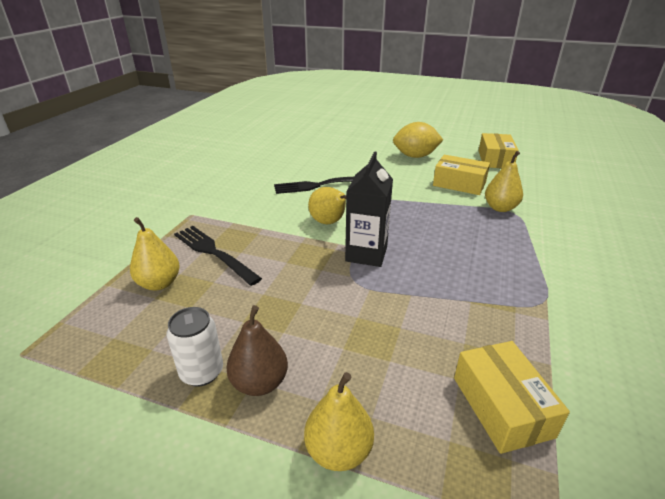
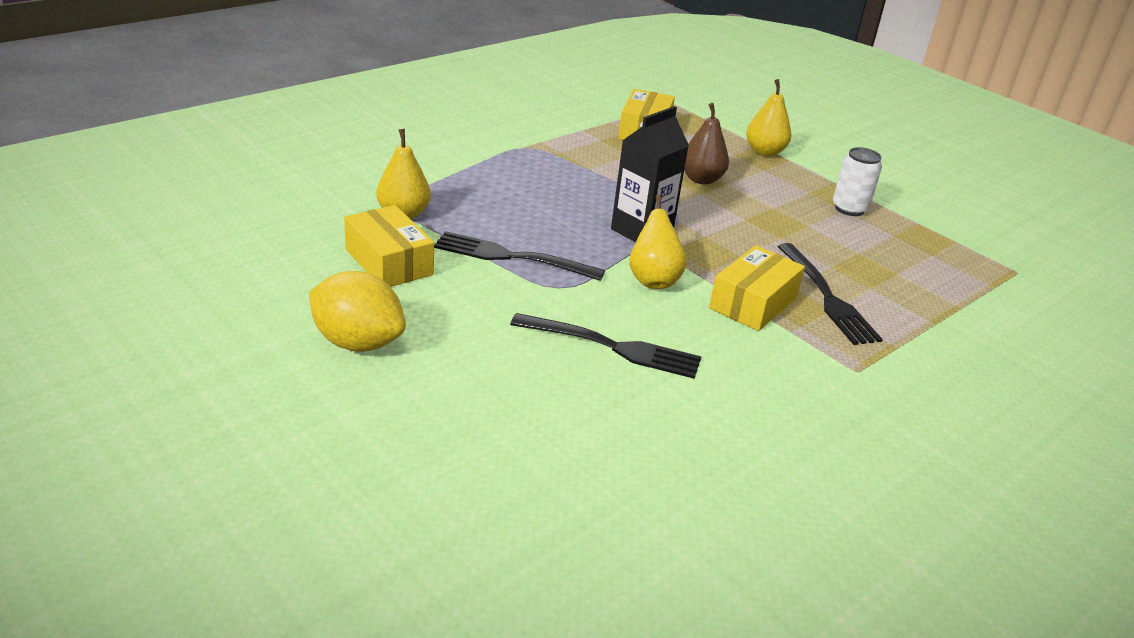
camera: 155 degrees left, 0 degrees up
(159, 283) = (894, 285): yellow pear -> none
(259, 383) = (804, 190): brown pear -> brown pear (701, 179)
(414, 207) = (512, 257): none -> black fork
(495, 159) = (237, 277): yellow box -> yellow box (753, 303)

